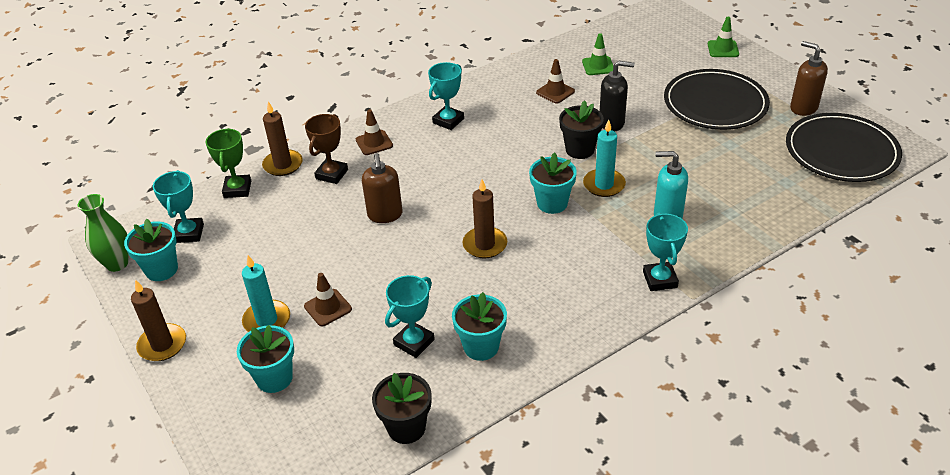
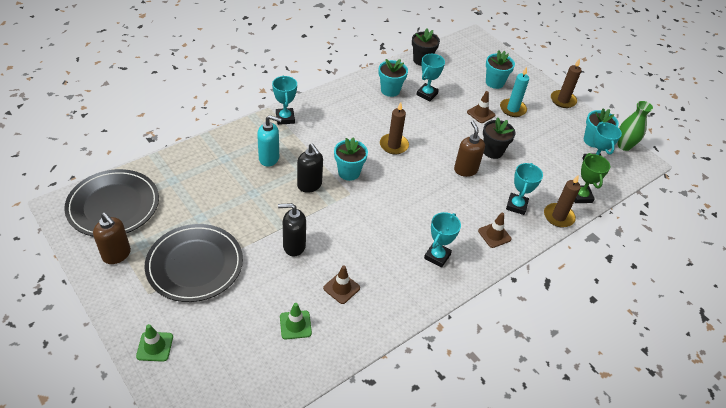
camera: 170 degrees right, 5 degrees up
(332, 174) = (516, 206): brown trophy -> turquoise trophy
(580, 150) = (324, 218): black flower pot -> black flower pot (492, 151)
(604, 185) = (309, 185): turquoise candle -> black soap dispenser

